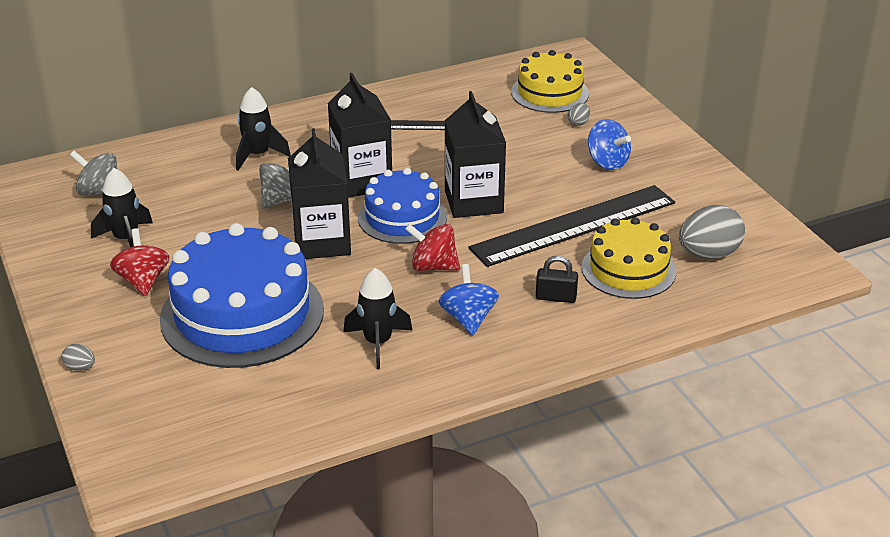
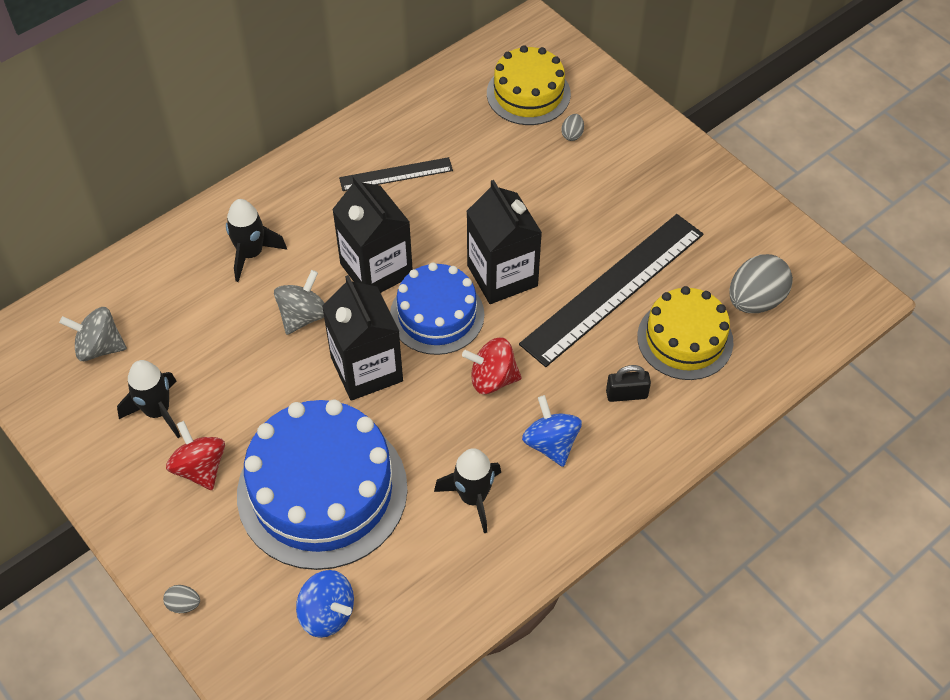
camera: 15 degrees left, 20 degrees up
(607, 162) = (619, 188): blue spinning top -> blue spinning top (327, 613)

